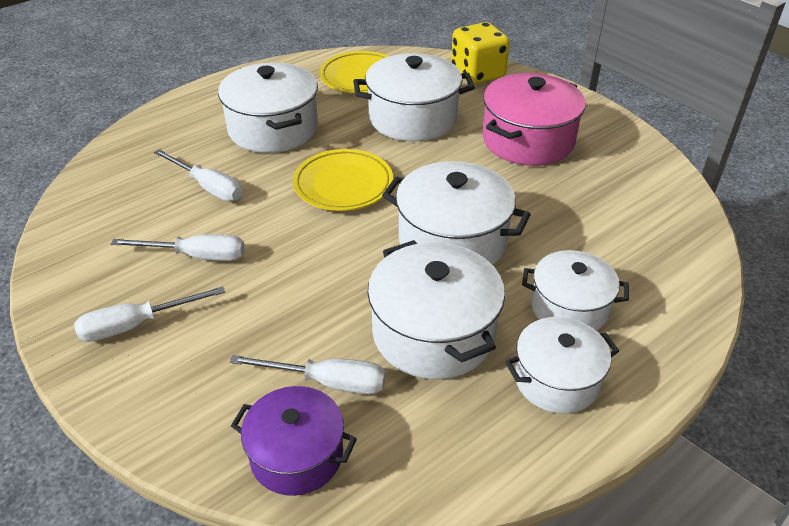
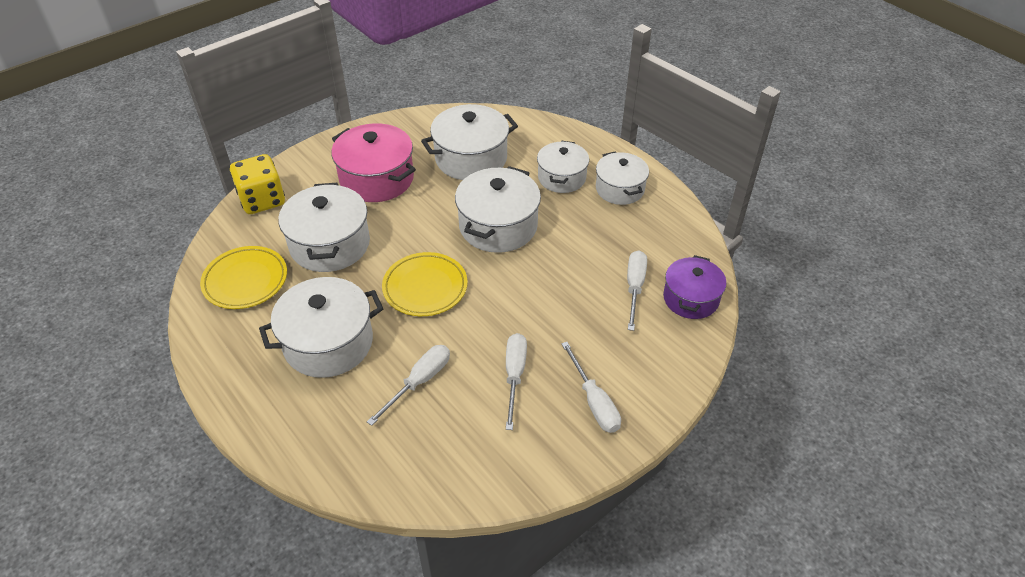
camera: 90 degrees left, 5 degrees up
(433, 333) = (588, 238): white pot -> white pot (471, 158)

